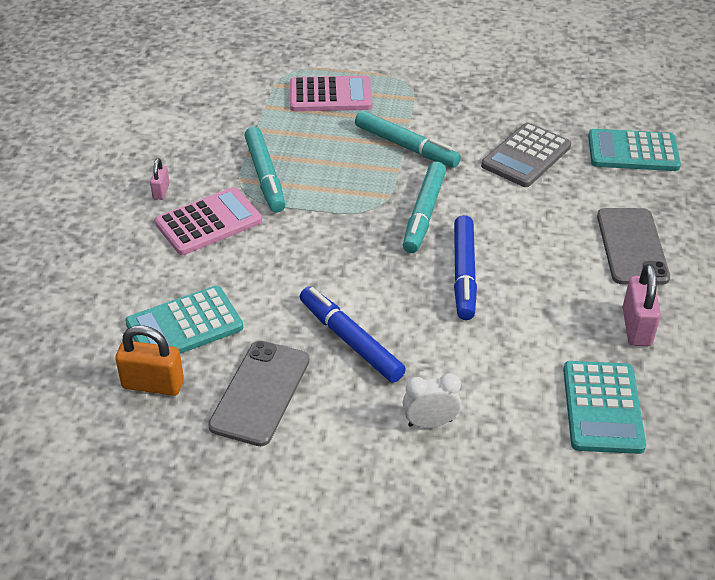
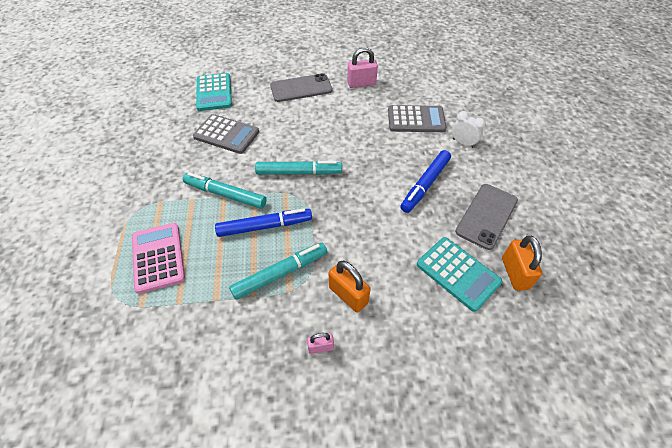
camera: 105 degrees left, 10 degrees up
(209, 222) = (348, 295): pink calculator -> orange padlock
(260, 392) = (487, 216): grey phone -> grey phone turned 60 degrees counterclockwise
(406, 146) = (225, 194): turquoise marker -> turquoise marker turned 90 degrees counterclockwise
(430, 423) = (463, 143): white clock -> white clock turned 150 degrees clockwise
(464, 274) = (348, 146): blue marker -> blue marker (265, 226)
(511, 376) = (416, 120): none -> grey calculator
(602, 408) = (419, 90): turquoise calculator -> none

